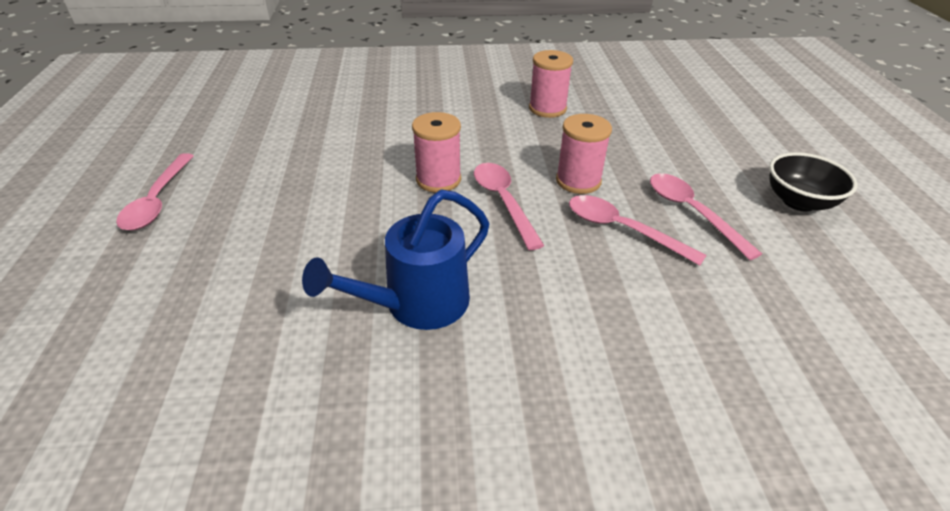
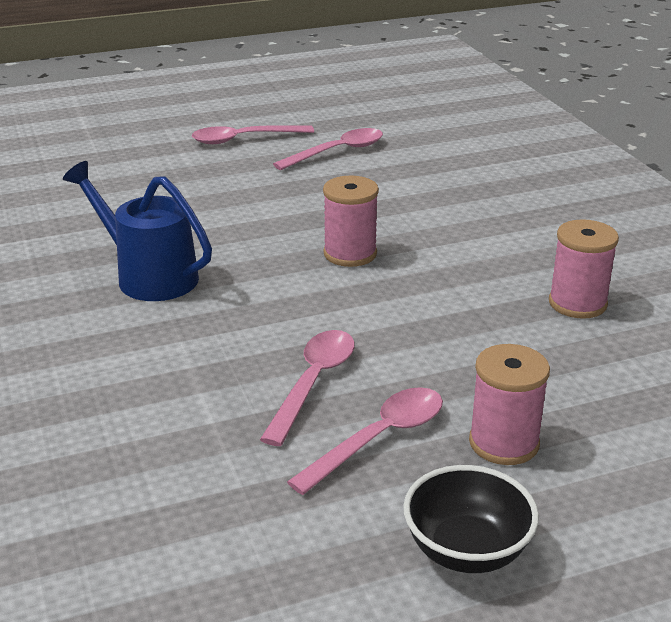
camera: 75 degrees right, 10 degrees down
(503, 202) = (328, 298): pink spoon -> pink spoon (337, 152)
(578, 181) = (402, 344): pink spool -> pink spool (504, 443)

